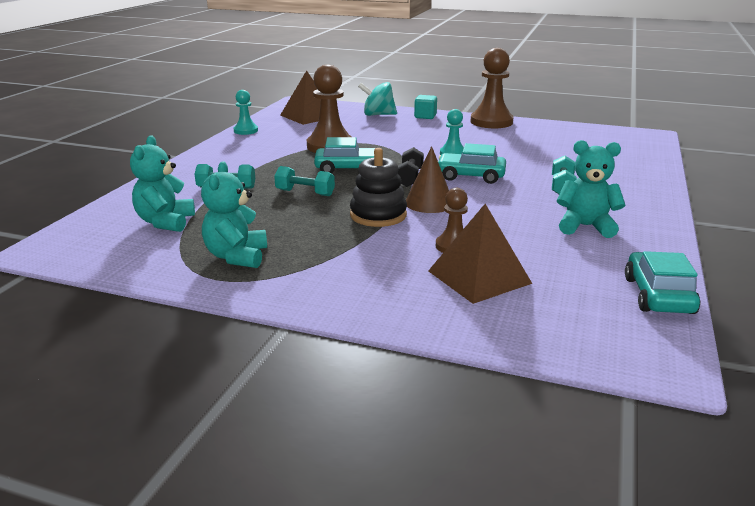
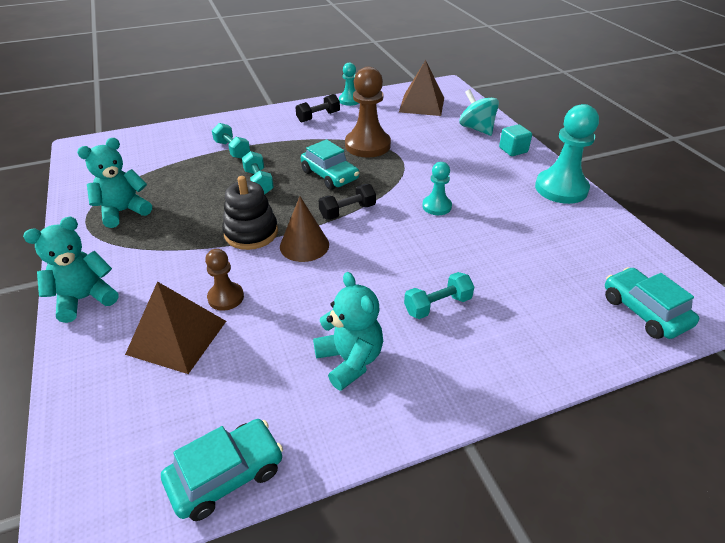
camera: 50 degrees right, 15 degrees up
(165, 222) = (153, 160): turquoise teddy bear -> turquoise teddy bear (85, 299)
(246, 146) = (318, 117): none -> black dumbbell
(470, 176) = (393, 240): turquoise car -> turquoise car (644, 311)
(491, 122) = (561, 188): brown pawn -> turquoise pawn

